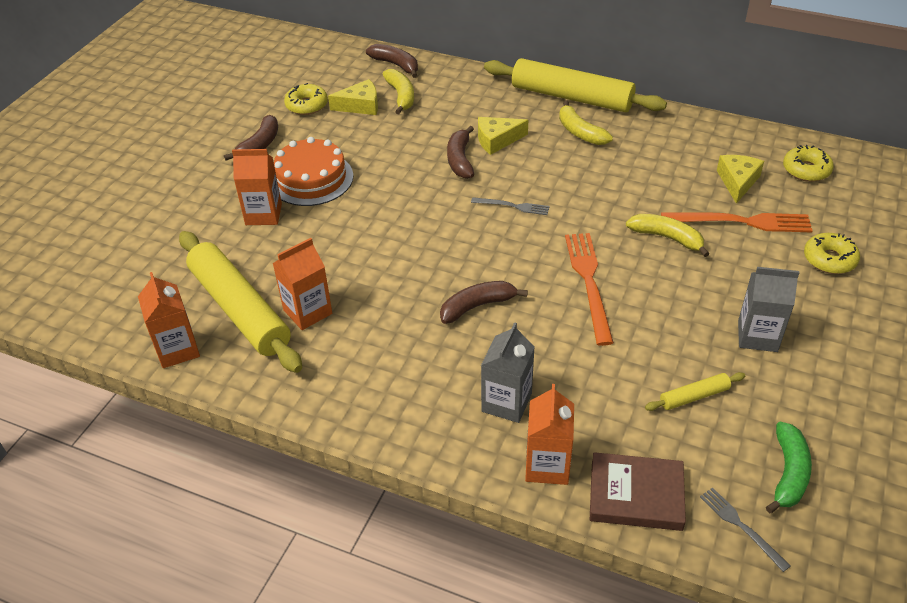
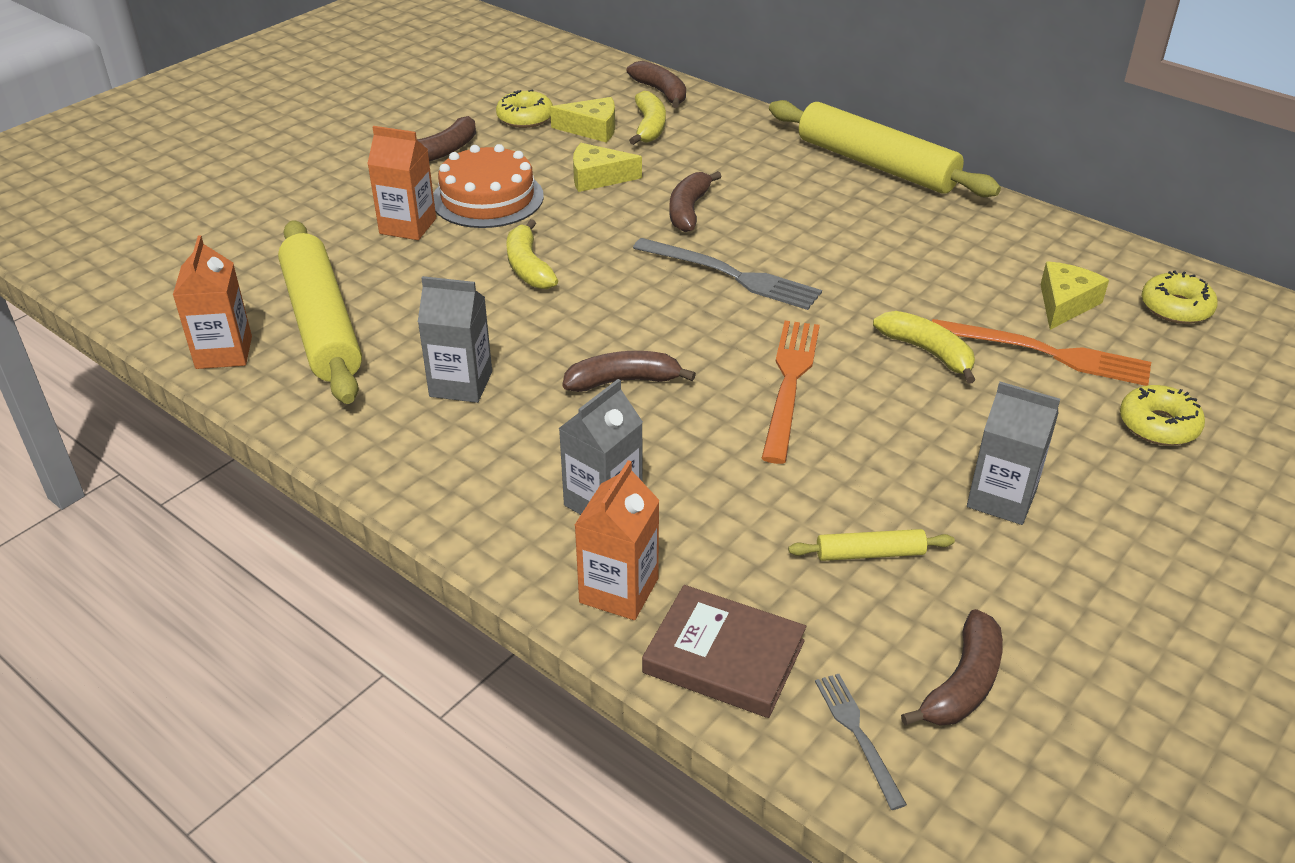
camera: 15 degrees right, 5 degrees down
(307, 312) = (403, 343): orange carton -> none
(365, 335) = (461, 384): none -> grey carton
(497, 140) = (749, 197): yellow cheese -> yellow cheese (598, 178)
(513, 206) = (731, 275): grey fork -> grey fork, size x1.82
(580, 132) = (867, 206): yellow banana -> yellow banana (528, 267)
(788, 473) = (962, 683): green banana -> brown banana

